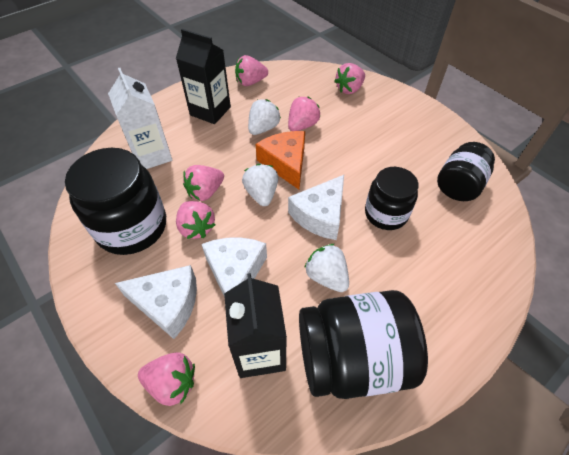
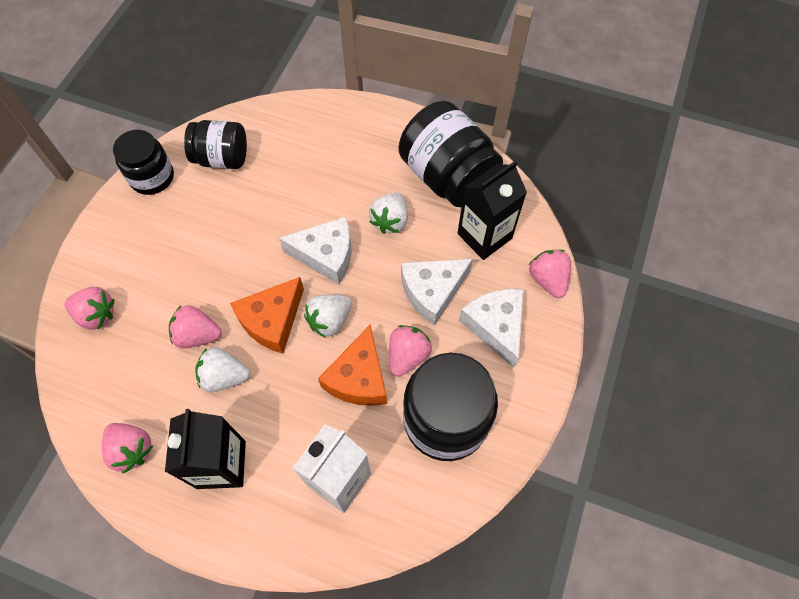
camera: 120 degrees left, 10 degrees up
(205, 192) = (359, 378): pink strawberry -> orange cheese
(386, 214) = (293, 203): black jar -> black jar (152, 177)

